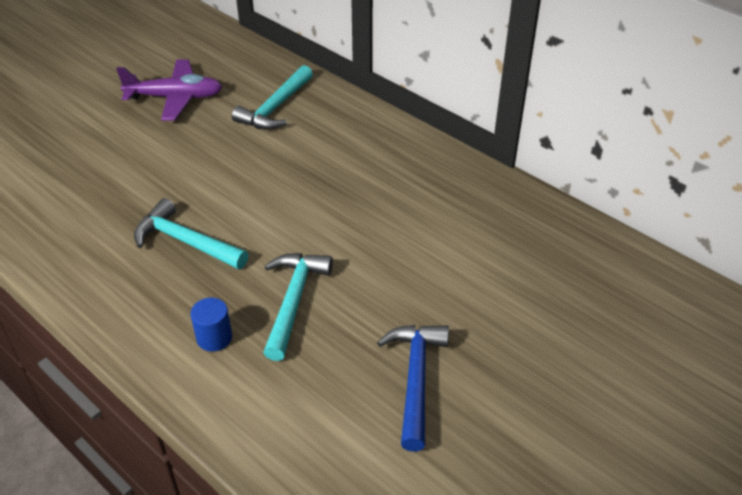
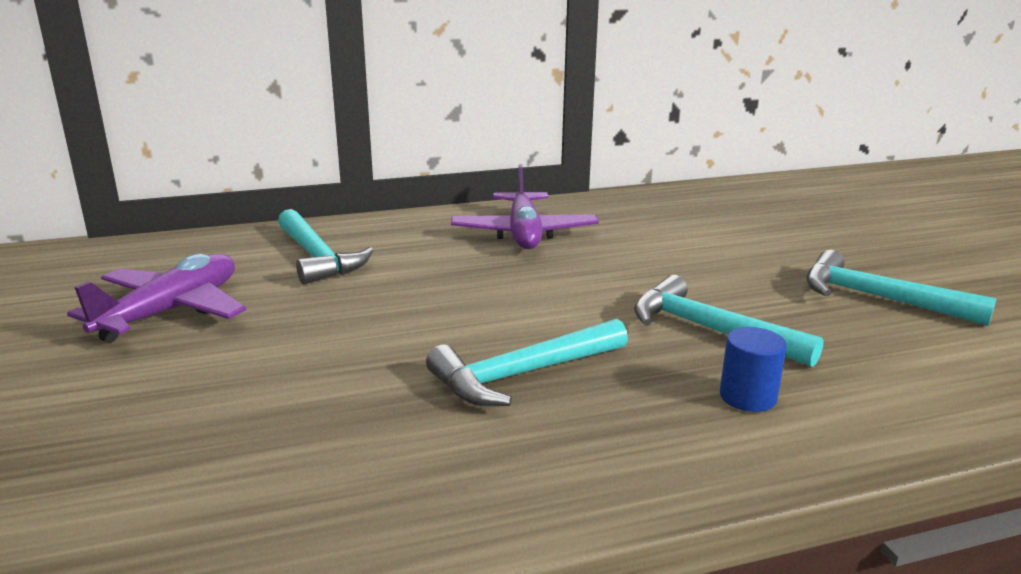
camera: 60 degrees left, 20 degrees down
(386, 169) = (524, 233): none -> purple plane
(415, 379) = (878, 298): blue hammer -> turquoise hammer

